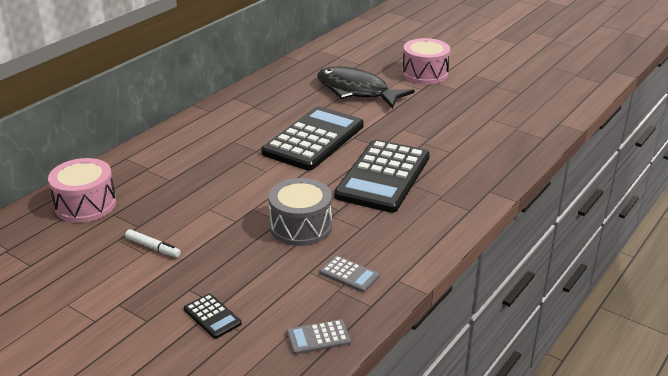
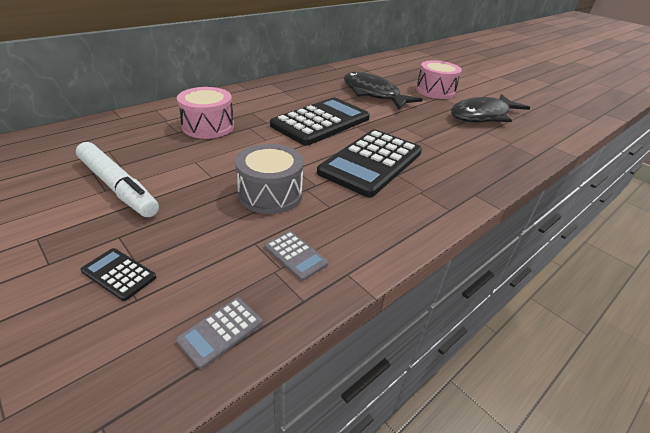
camera: 10 degrees right, 5 degrees up
(85, 205) = (91, 139): pink drum -> pink drum (208, 126)
(153, 247) = (117, 187): white marker -> white marker, size x2.11
(212, 316) = (119, 274): black calculator -> black calculator turned 150 degrees clockwise
(318, 337) = (220, 331): grey calculator -> grey calculator turned 45 degrees counterclockwise
(483, 98) = (482, 116): none -> black fish

